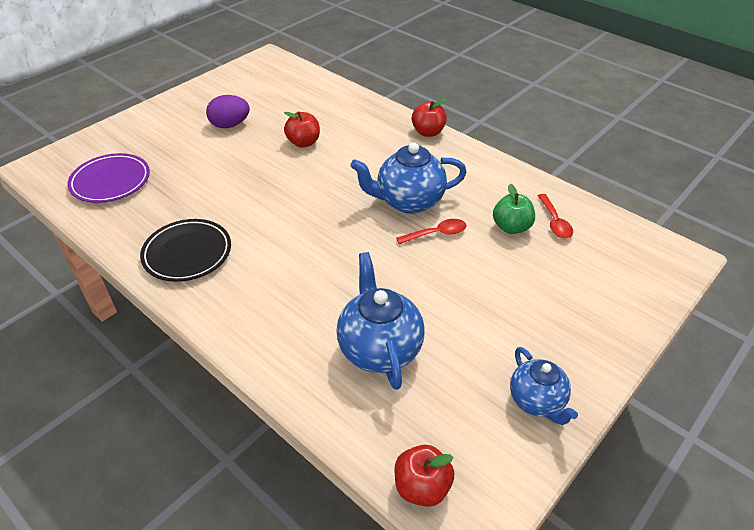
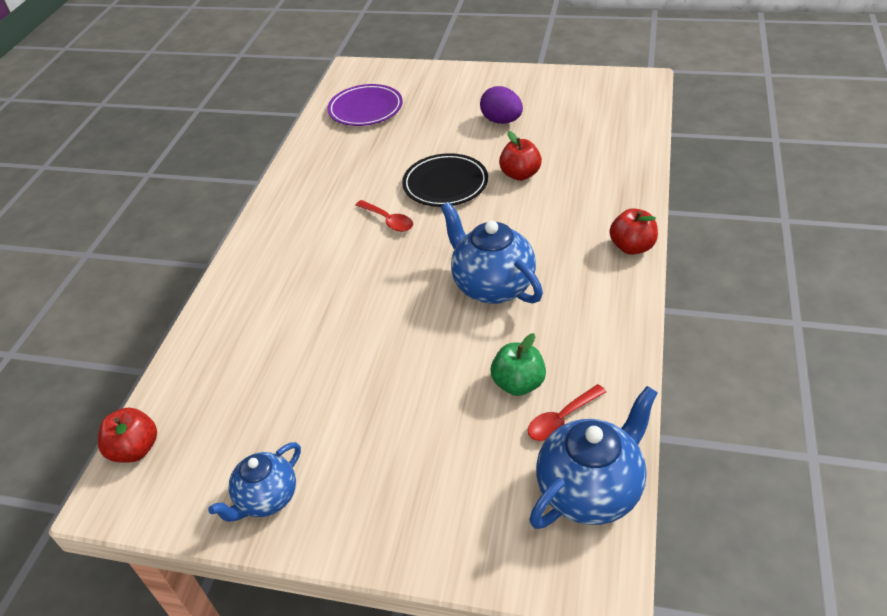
camera: 65 degrees right, 0 degrees up
(187, 253) = (312, 192): black plate -> black plate (445, 184)
(379, 348) = (272, 356): blue teapot -> blue teapot (590, 490)
(436, 234) = (458, 328): red spoon -> red spoon (388, 221)

